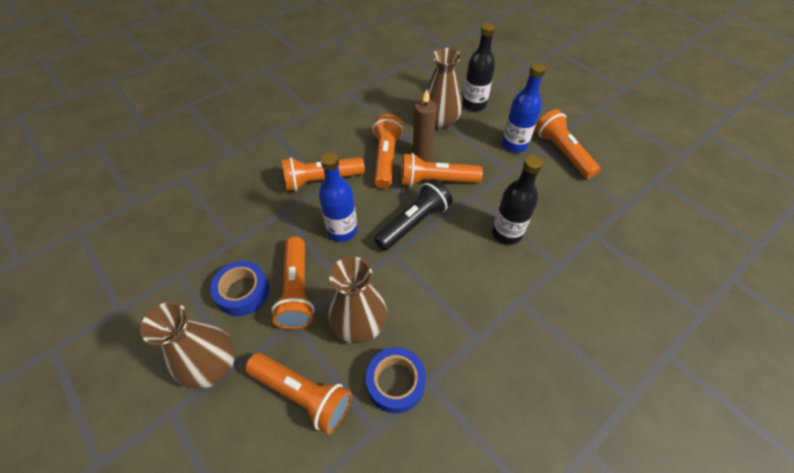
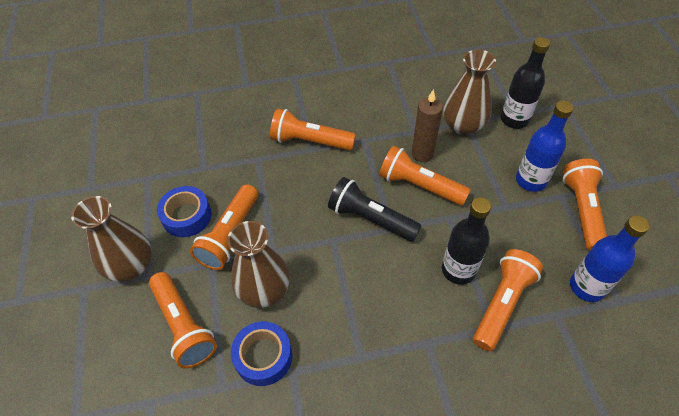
camera: 30 degrees right, 0 degrees up
(342, 230) = (300, 197): blue bottle -> blue bottle (587, 287)
(386, 159) = (383, 144): orange flashlight -> orange flashlight (502, 304)
(414, 223) = (371, 219): black flashlight -> black flashlight turned 135 degrees counterclockwise

